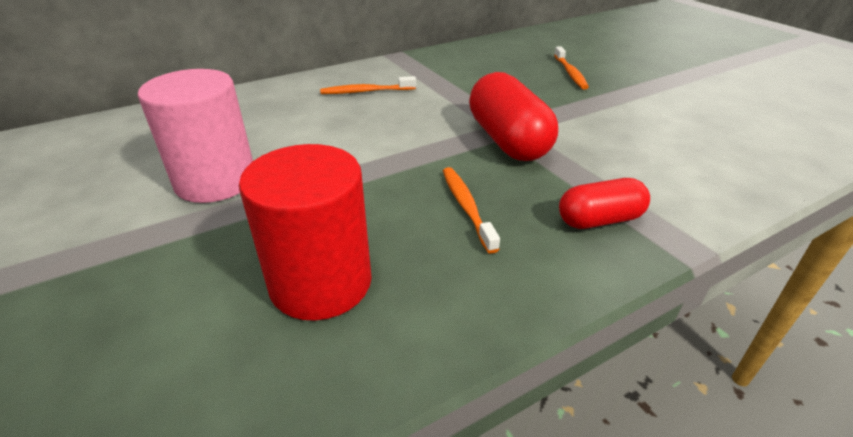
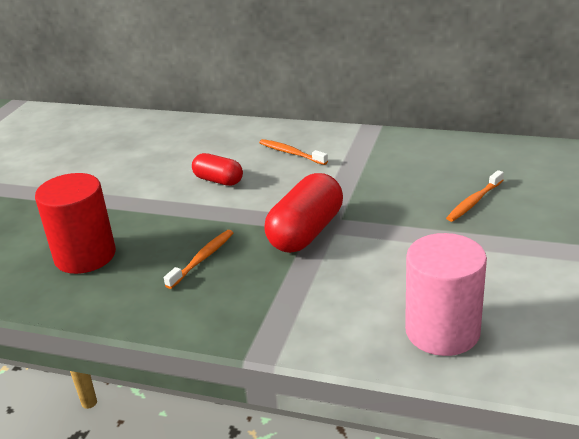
camera: 50 degrees right, 5 degrees down
(215, 181) = (125, 180): pink cylinder -> pink cylinder (442, 331)
(599, 220) = (251, 307): red capsule -> red capsule (218, 180)

